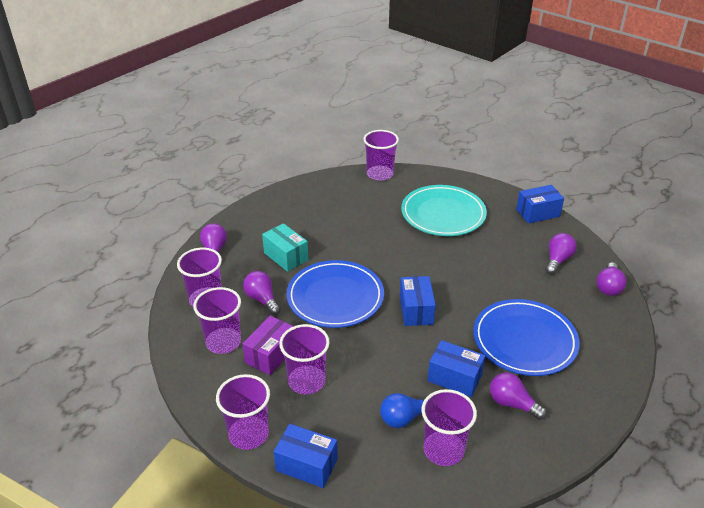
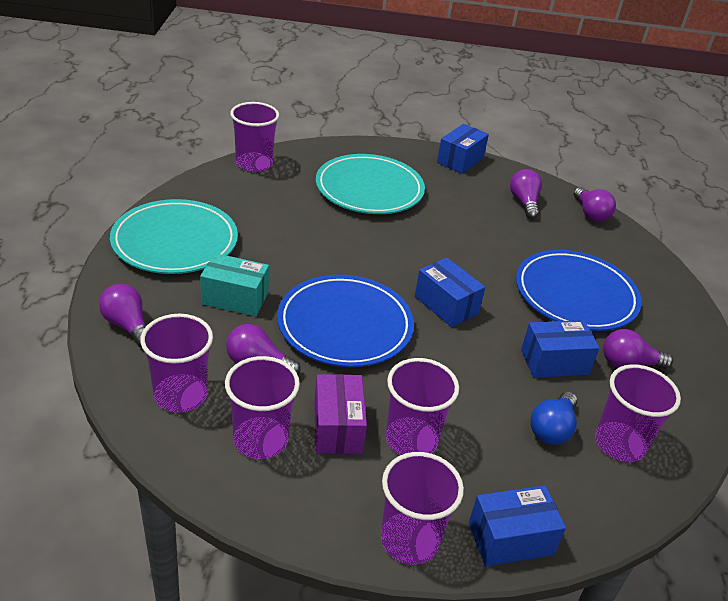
camera: 40 degrees left, 0 degrees up
(284, 210) = (175, 242): none -> turquoise plate

